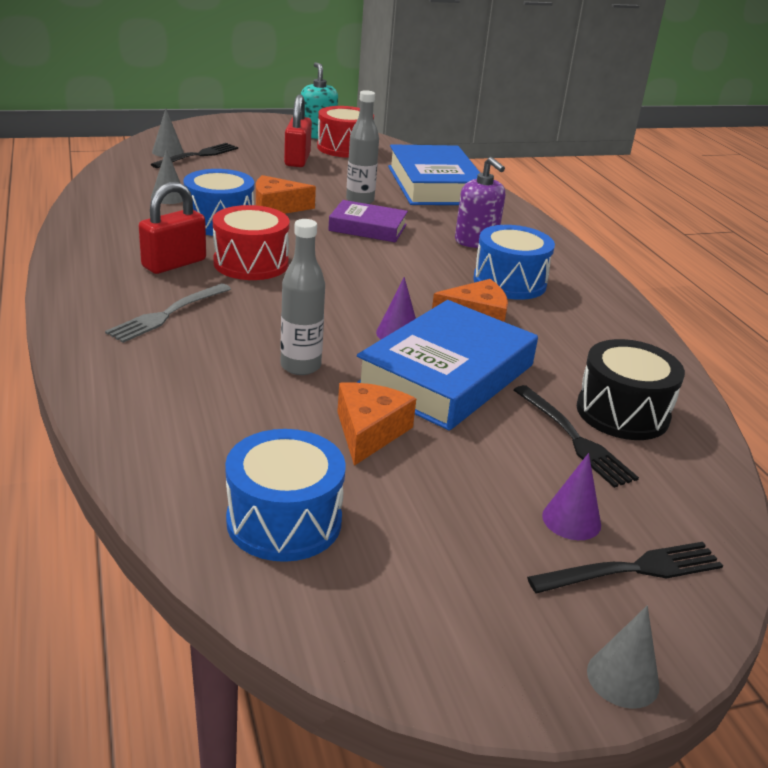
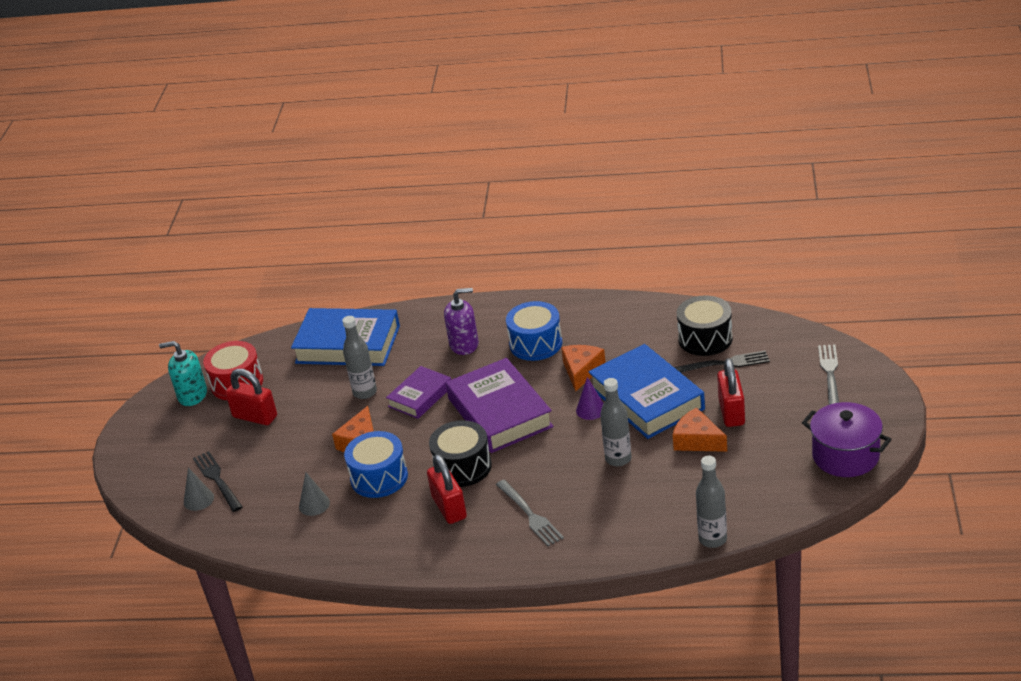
camera: 60 degrees left, 5 degrees up
(127, 474) = (712, 539): none -> grey bottle
(251, 263) = (462, 467): red drum -> black drum
(284, 521) = (767, 483): blue drum -> none
(361, 274) = (500, 412): none -> purple book
(395, 621) = (845, 456): none -> purple pot
(456, 459) = (731, 412): none -> red padlock
(571, 520) = (791, 383): purple cone -> none
(623, 678) = (892, 396): grey cone -> none
(633, 569) = (830, 373): black fork -> grey fork

